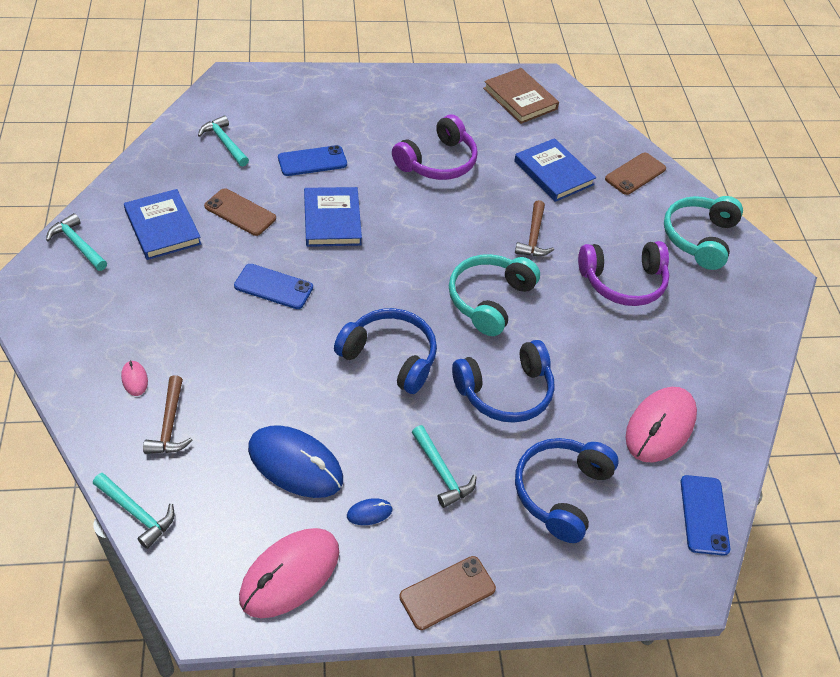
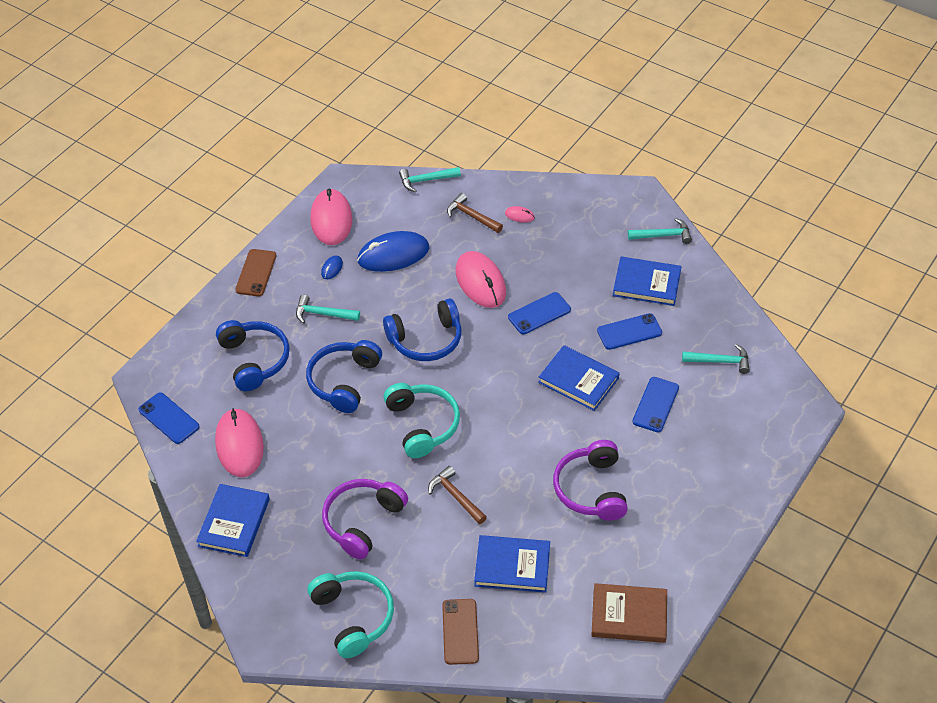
camera: 135 degrees right, 0 degrees up
(240, 212) = (629, 332): brown phone -> blue phone
(270, 357) = (480, 282): none -> pink mouse
(728, 370) = (234, 522): none -> blue book

